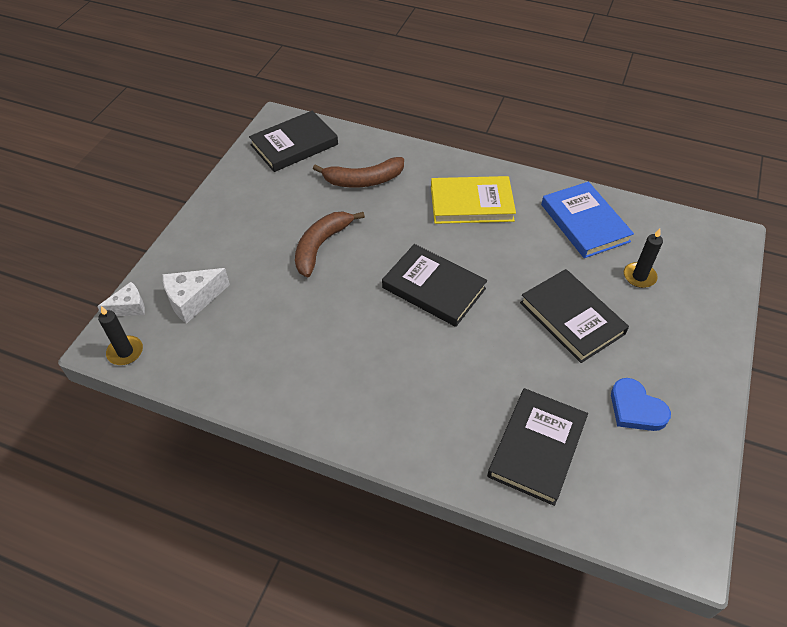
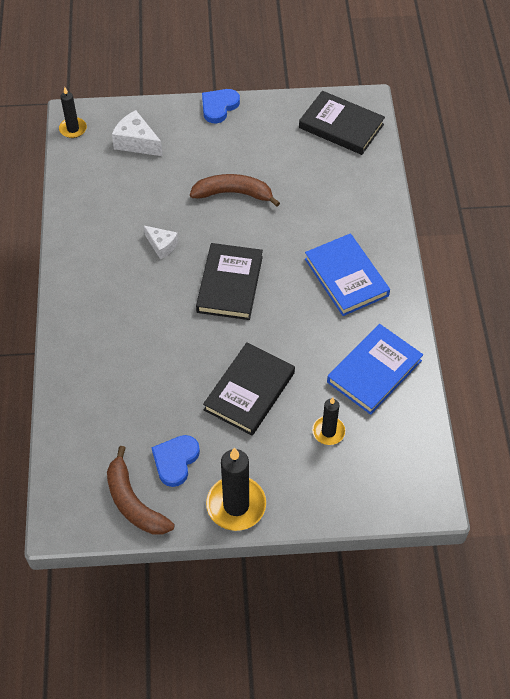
camera: 65 degrees right, 5 degrees up
(129, 307) = (111, 111): white cheese -> white cheese (162, 246)
(200, 218) = (219, 107): none -> blue heart
(363, 180) = (327, 190): brown banana -> brown banana (133, 502)
(471, 203) = (346, 277): yellow book -> blue book
(537, 447) = (106, 401): black book -> none
(703, 375) = (236, 505): none -> black candle

